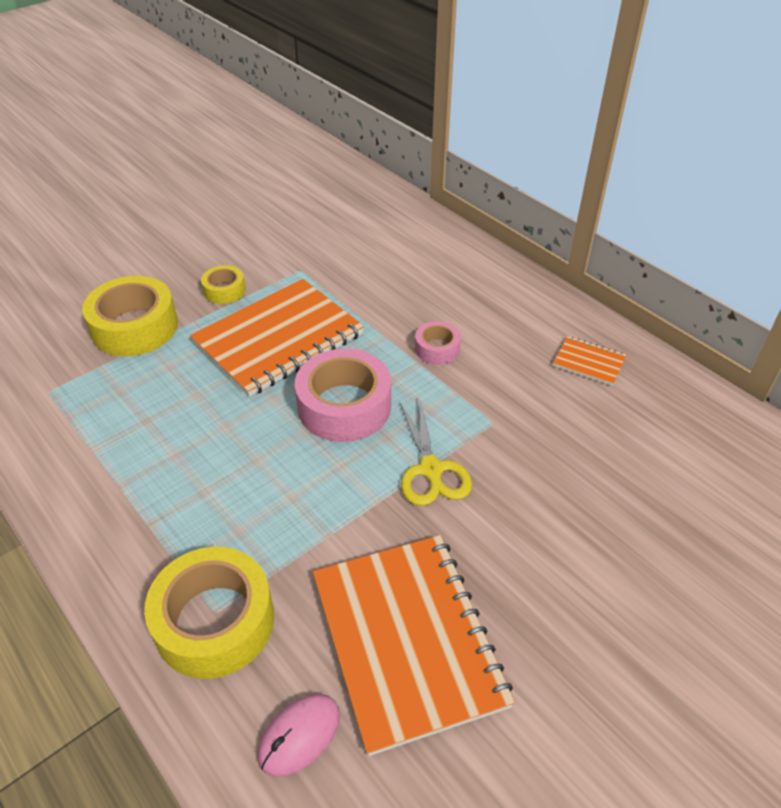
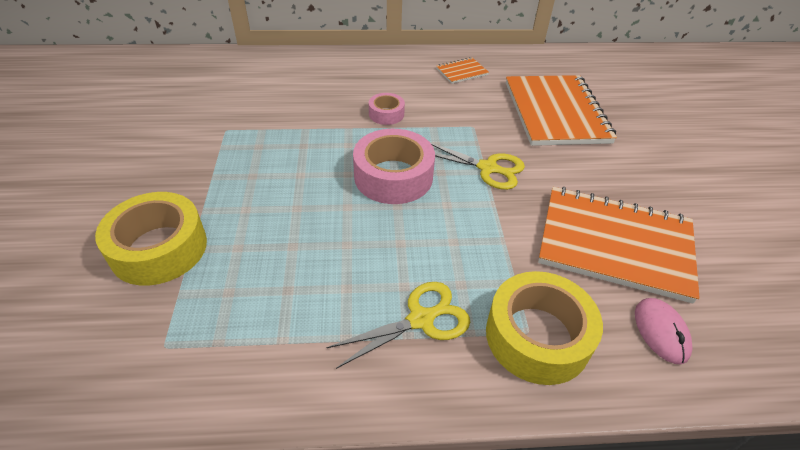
camera: 55 degrees left, 0 degrees up
(174, 523) = (421, 319): none -> yellow scissors
(224, 290) = (191, 176): yellow tape -> none
(278, 339) = (287, 175): orange notebook -> orange notebook (555, 112)

